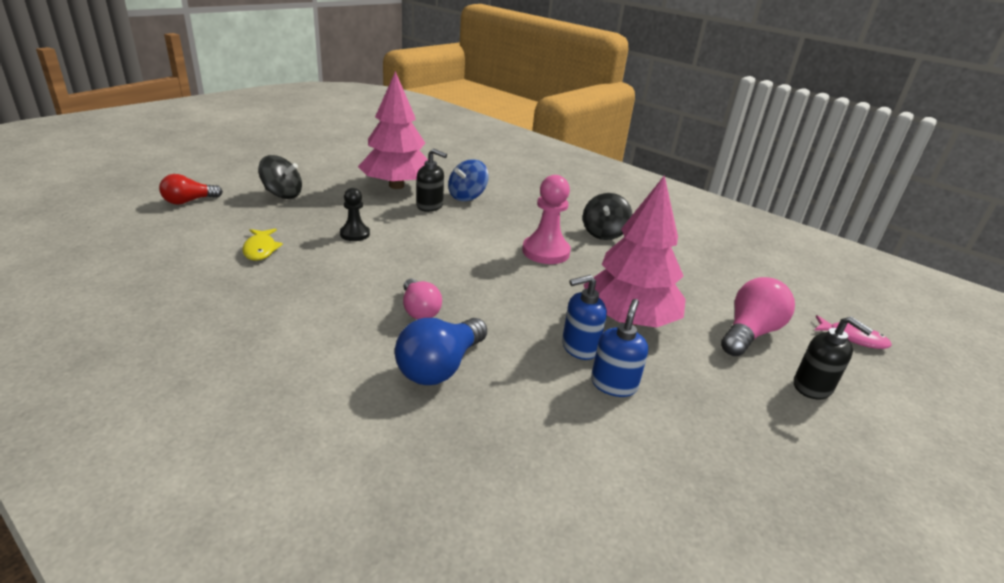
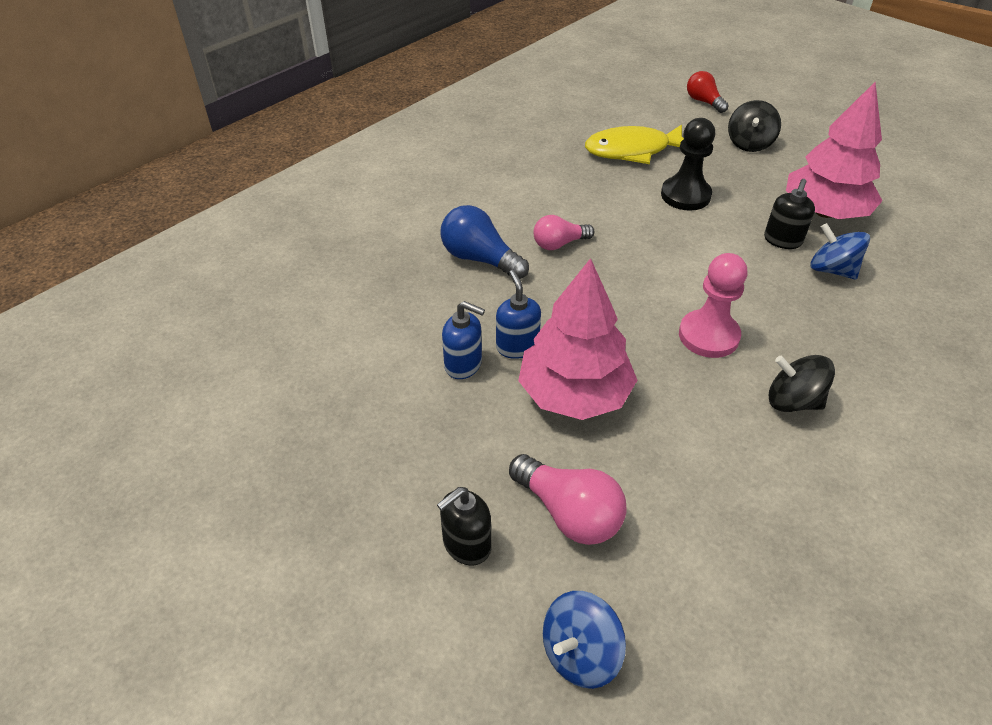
camera: 95 degrees right, 15 degrees up
(260, 249) = (633, 150): yellow fish -> yellow fish, size x1.89
(355, 234) = (685, 195): black pawn -> black pawn, size x1.65
(853, 338) = (580, 653): pink fish -> blue spinning top

